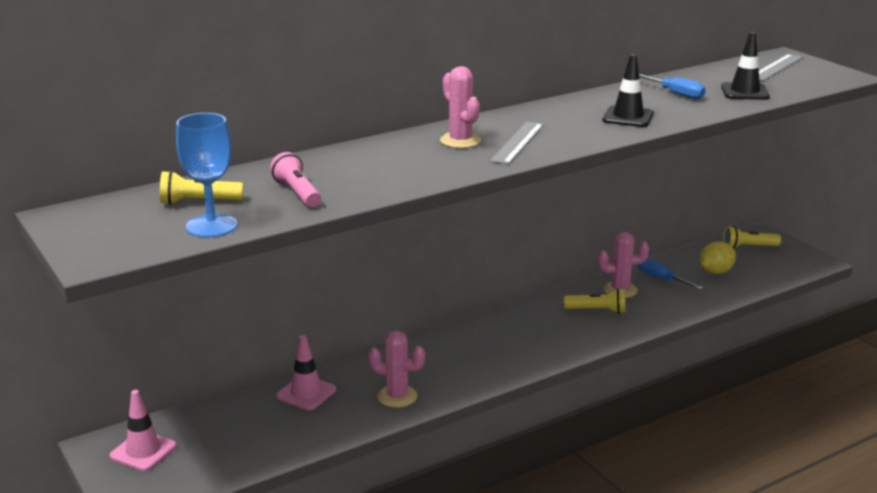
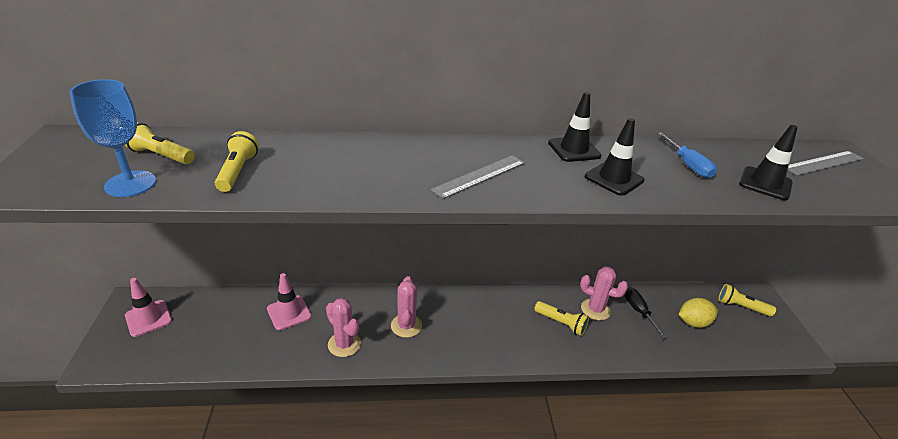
camera: 25 degrees right, 10 degrees up
(297, 193) = (238, 171): pink flashlight -> yellow flashlight
(460, 141) = (433, 158): pink cactus -> pink cactus (406, 326)
(572, 105) = (574, 149): none -> black traffic cone
(661, 279) = (639, 311): blue screwdriver -> black screwdriver

